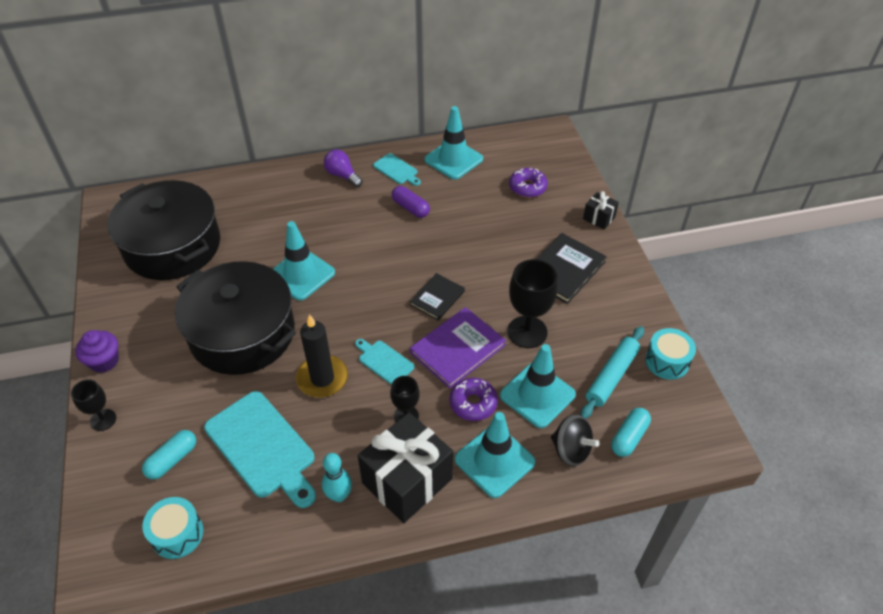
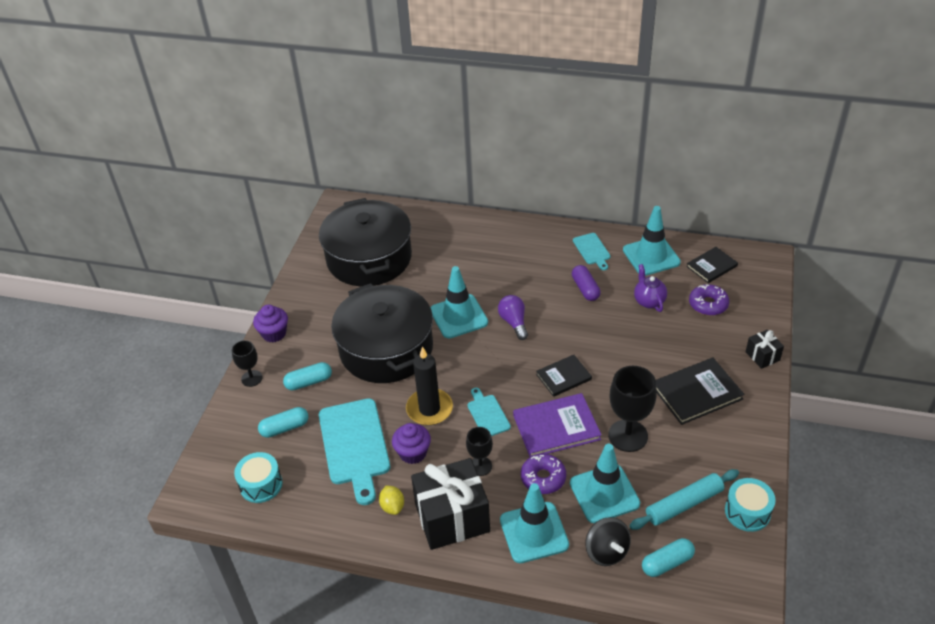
camera: 30 degrees right, 5 degrees down
(174, 399) = (309, 382): none -> turquoise capsule
(330, 430) = (413, 453): none -> purple cupcake
(339, 495) = (392, 506): turquoise bowling pin -> yellow lemon
(342, 175) = (540, 240): purple light bulb -> purple light bulb (514, 322)
(475, 201) = (649, 301): none -> purple teapot
(511, 152) = (711, 266): none -> black book

